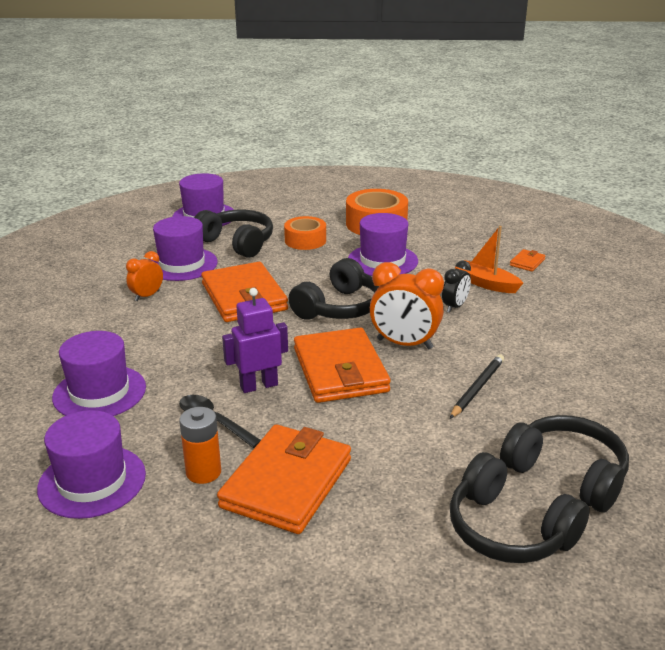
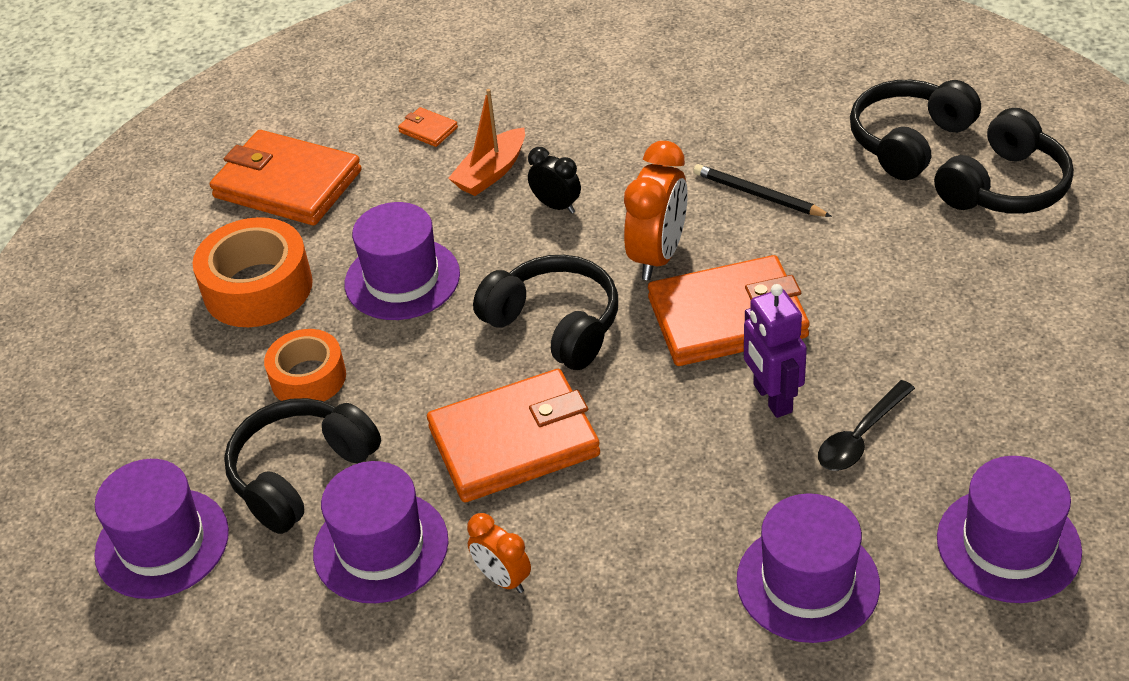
camera: 85 degrees left, 15 degrees up
(203, 472) = (967, 433): orange battery -> none
(286, 483) = (970, 354): orange wallet -> orange wallet (287, 184)

